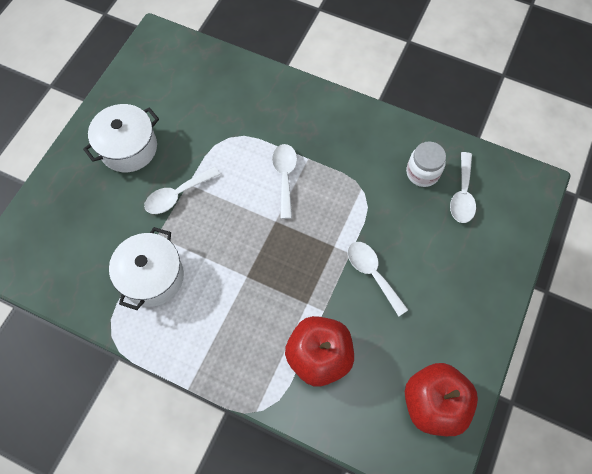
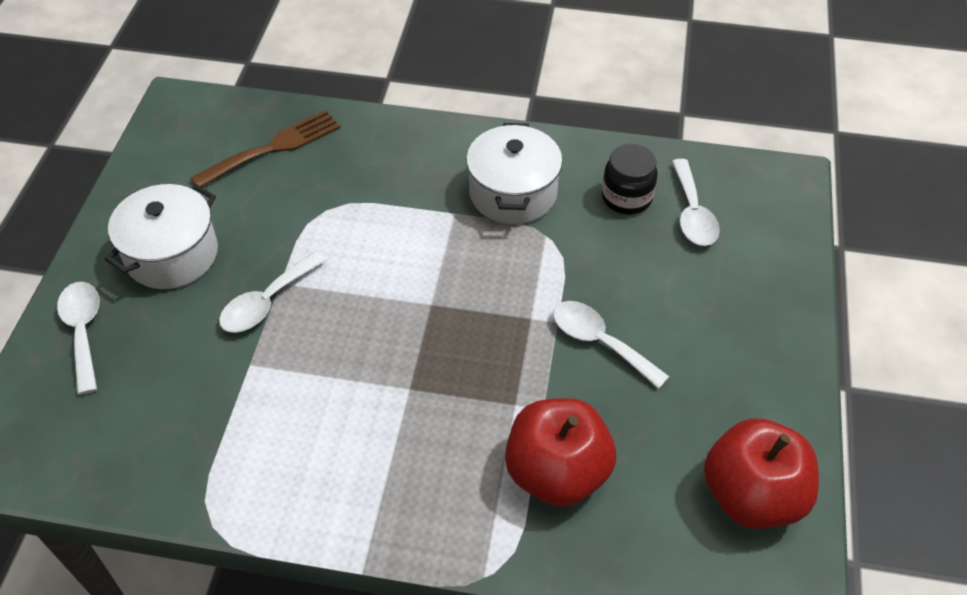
camera: 15 degrees left, 15 degrees down
(152, 277) = (258, 423): white pot -> white pot (513, 193)
(207, 83) = (273, 148): none -> brown fork
(285, 177) = (427, 244): white spoon -> white spoon (83, 331)
(422, 173) = (626, 198): white jar -> black jar

